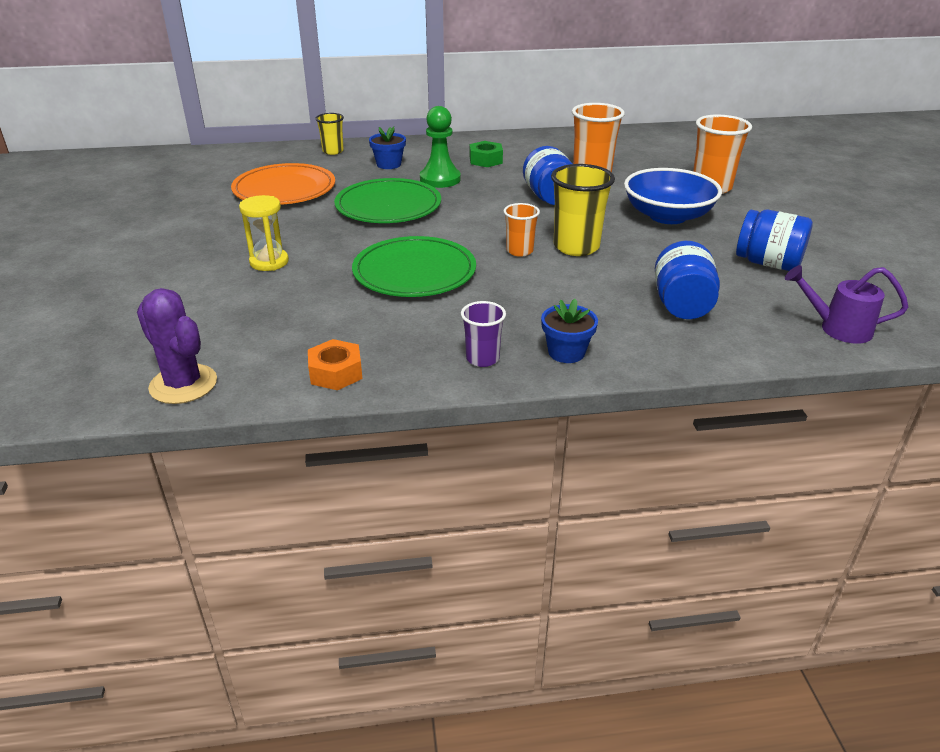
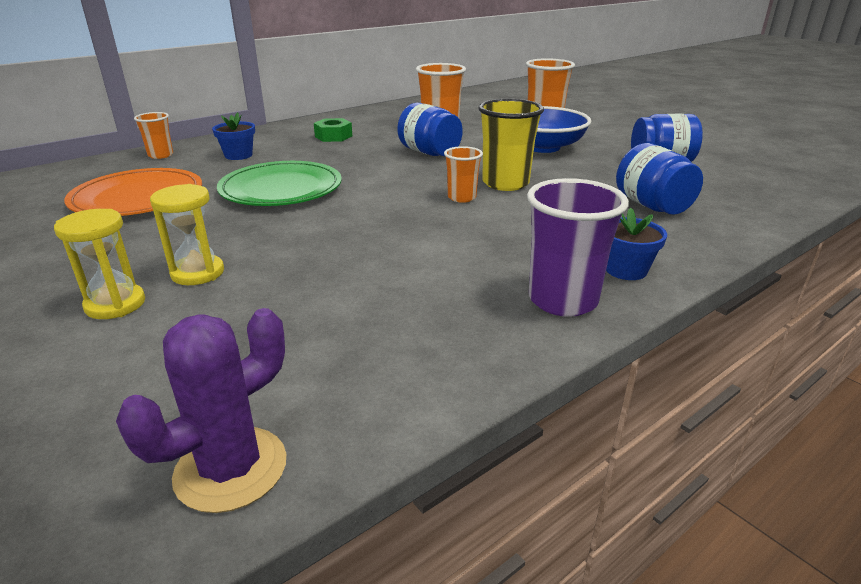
camera: 30 degrees left, 5 degrees down
(183, 384) = (231, 468): purple cactus -> purple cactus turned 60 degrees counterclockwise
(206, 270) = (115, 304): none -> yellow hourglass
(333, 151) = (160, 155): yellow cup -> orange cup
(336, 373) = (429, 371): orange nut -> none
(414, 272) = (384, 239): green plate -> none
(440, 179) = (308, 158): green pawn -> none
(482, 358) = (562, 300): purple cup -> purple cup, size x1.72
(838, 328) = (775, 193): purple watering can -> none

